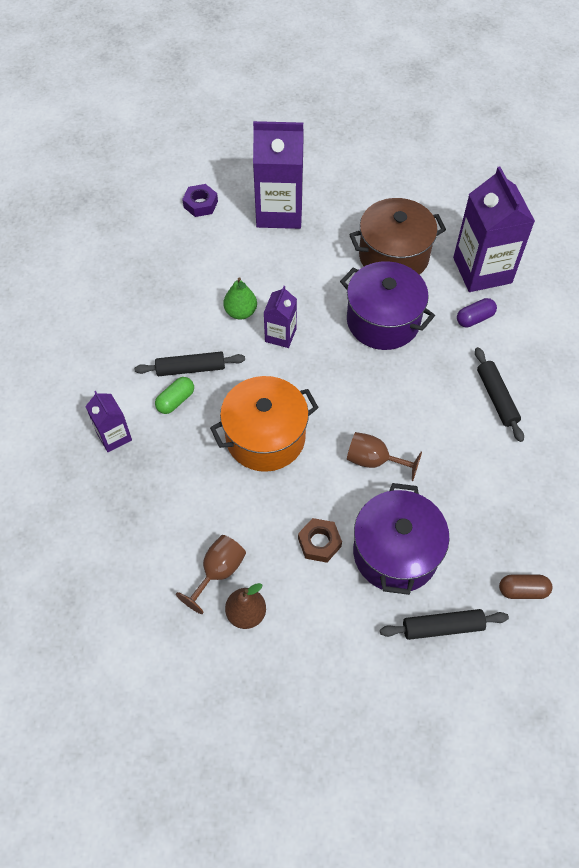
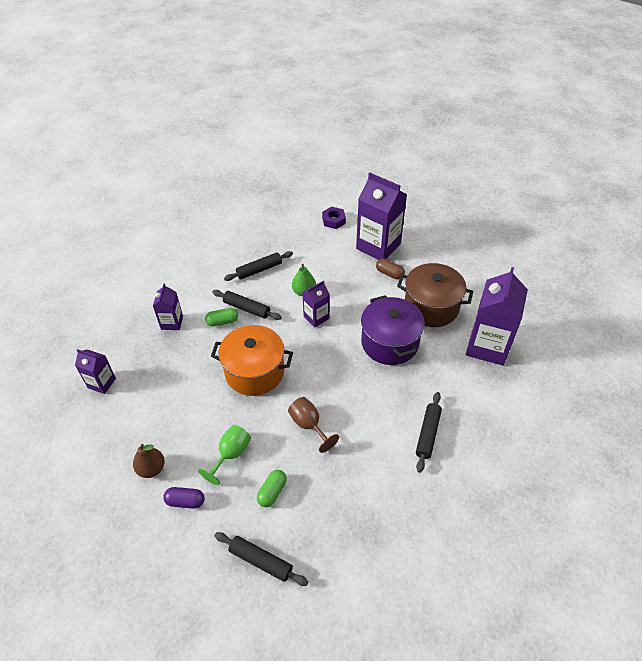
camera: 35 degrees right, 10 degrees down
(94, 558) = (102, 383): none -> purple carton
(164, 313) = (259, 270): none -> black rolling pin
(218, 572) = (158, 434): brown goblet -> none
(319, 542) = (231, 454): brown nut -> green goblet
(395, 553) = (272, 492): purple pot -> green capsule
(474, 318) = (455, 374): purple capsule -> purple capsule (185, 501)
(522, 590) = (336, 575): brown capsule -> brown capsule (389, 273)

